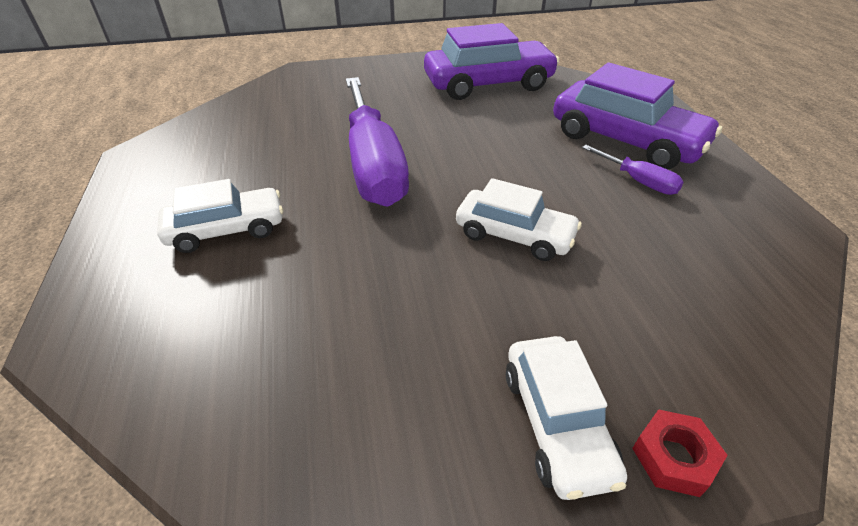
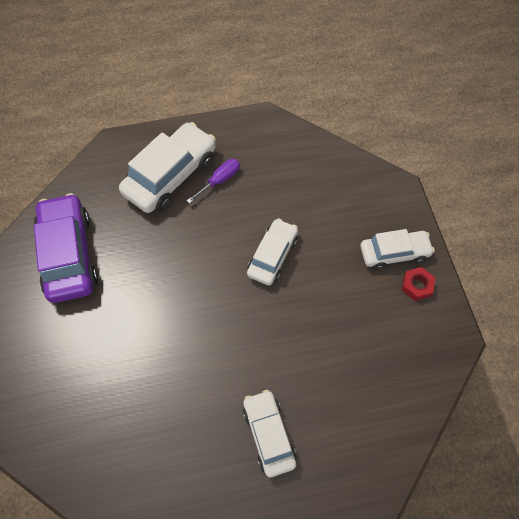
camera: 90 degrees left, 20 degrees up
(373, 165) = (193, 342): purple screwdriver -> none
(626, 140) = (171, 175): purple car -> white car
(673, 457) = (404, 215): red nut -> red nut (417, 286)

